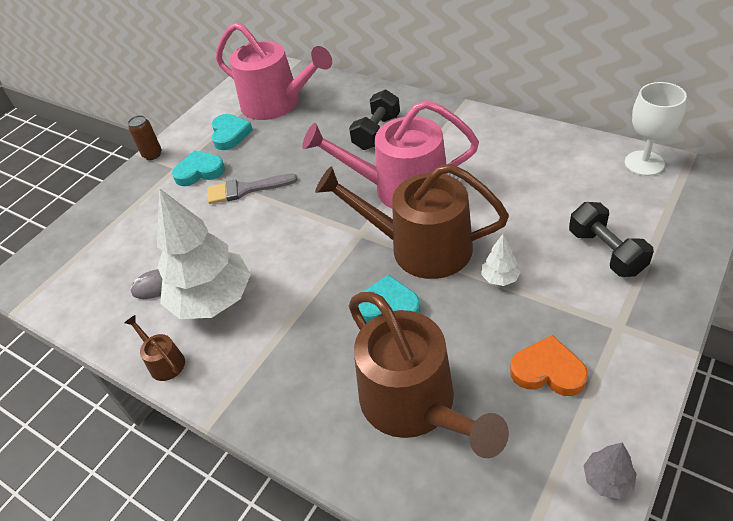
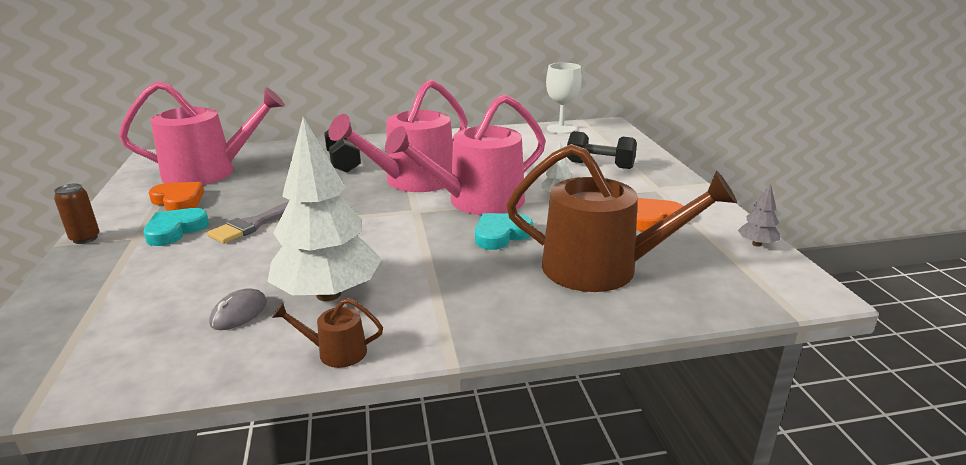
camera: 50 degrees left, 20 degrees down
(230, 134) = (178, 200): turquoise heart -> orange heart
(420, 247) = (477, 201): brown watering can -> pink watering can

